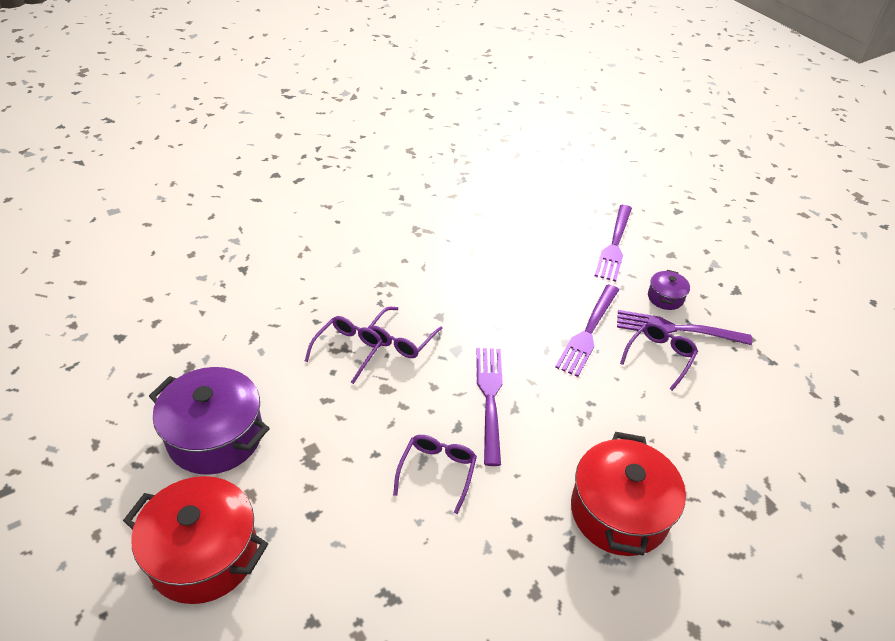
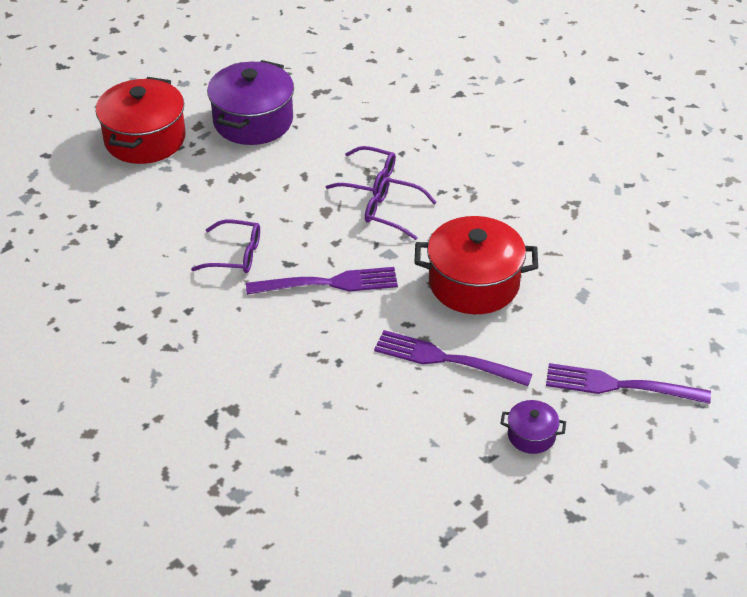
camera: 85 degrees right, 0 degrees up
(619, 512) = (205, 383): red pot -> red pot (474, 283)
(660, 356) = (423, 425): purple glasses -> none
(677, 329) = (476, 444): purple fork -> none

